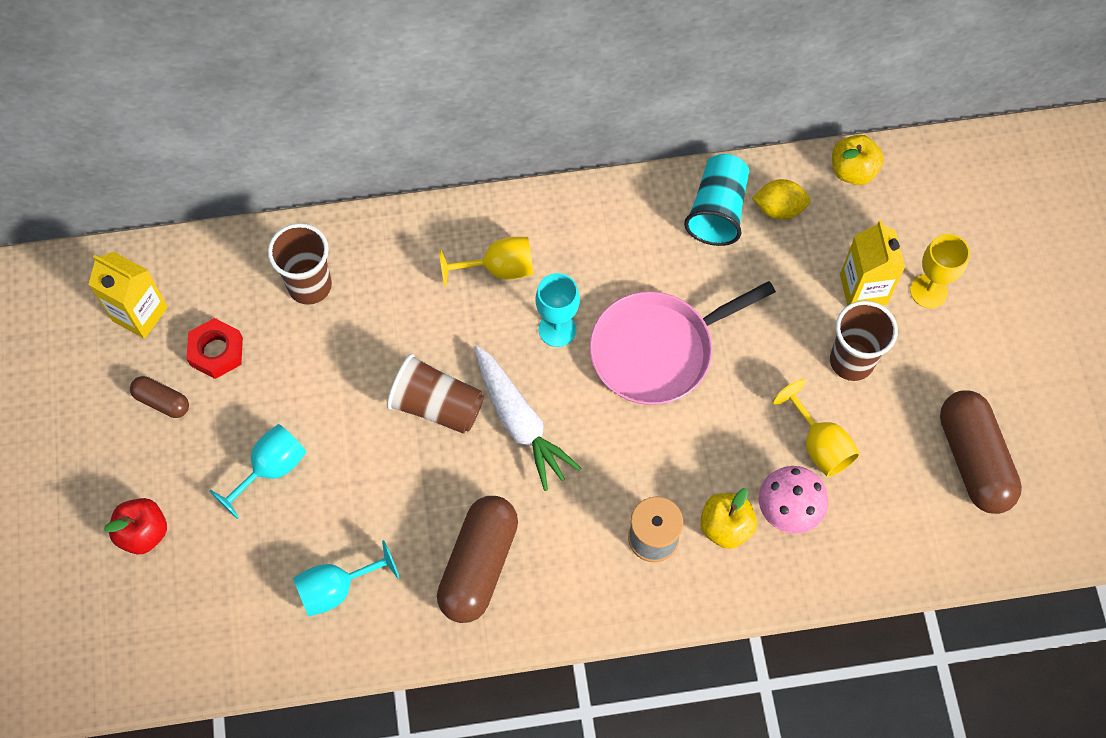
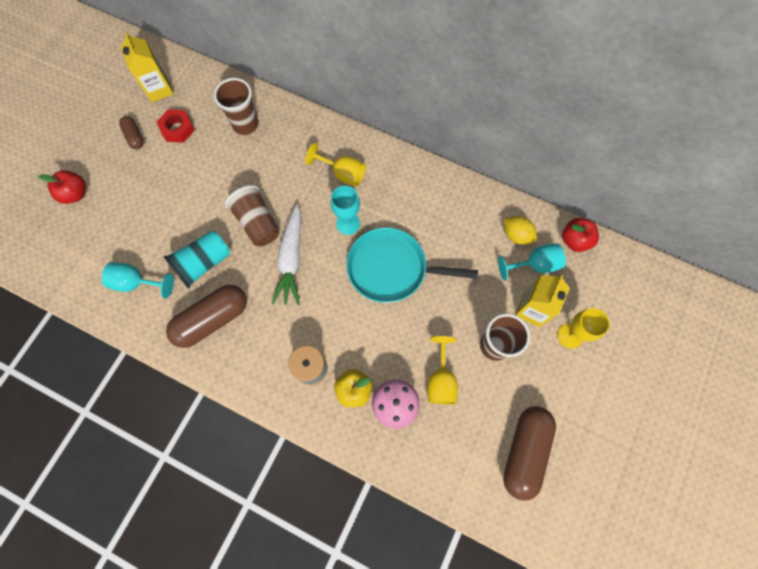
camera: 35 degrees right, 5 degrees up
(271, 469) = (155, 202): turquoise goblet -> turquoise goblet (534, 265)
(657, 350) = (391, 269): pink pan -> turquoise pan
(717, 211) = (481, 215): turquoise cup -> turquoise cup (203, 263)
(852, 171) = (574, 240): yellow apple -> red apple

